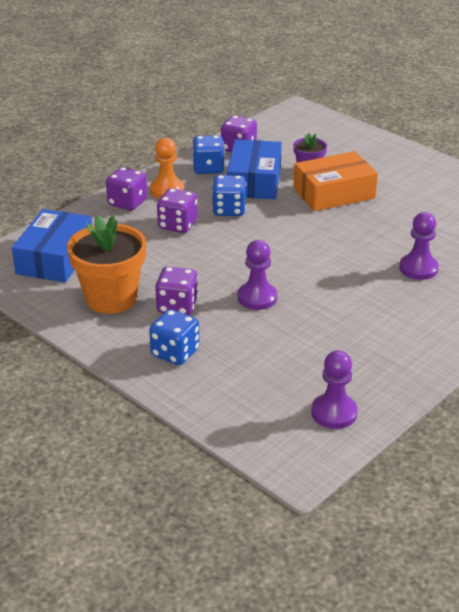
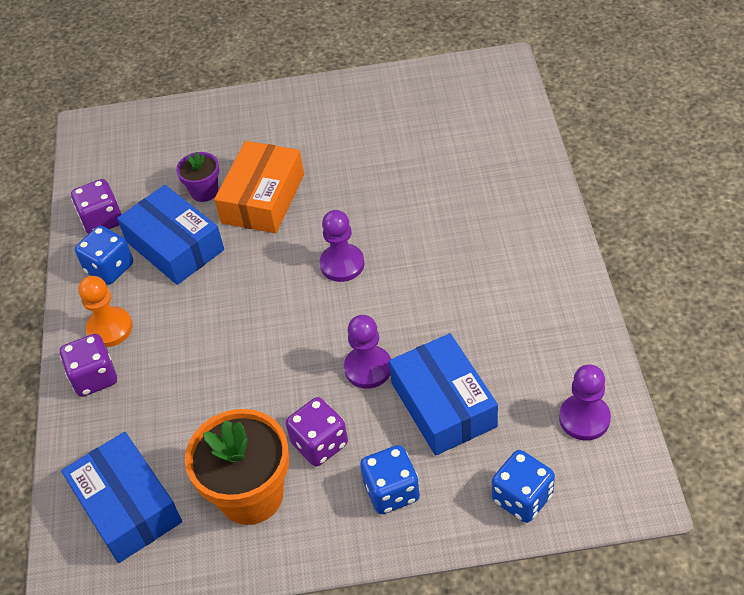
camera: 45 degrees left, 15 degrees up
(177, 225) = (182, 358): purple dice -> none
(229, 210) = (202, 298): blue dice -> blue dice (522, 498)
(267, 343) = (443, 404): none -> blue box
(418, 268) = (440, 218): purple pawn -> purple pawn (342, 264)

